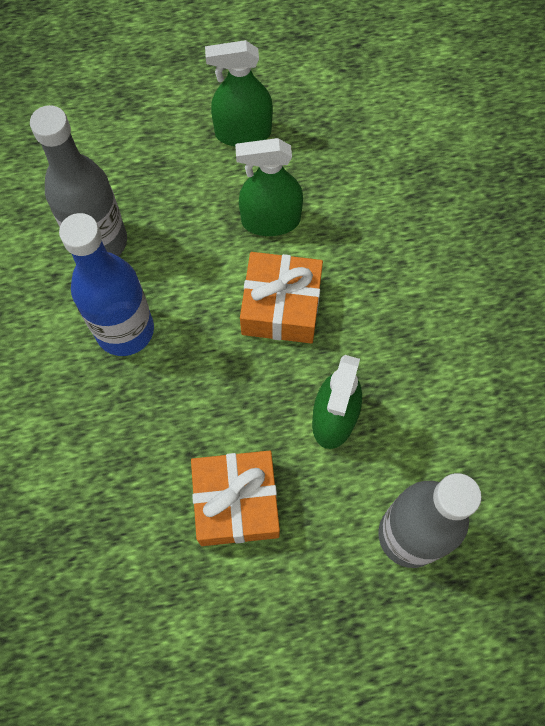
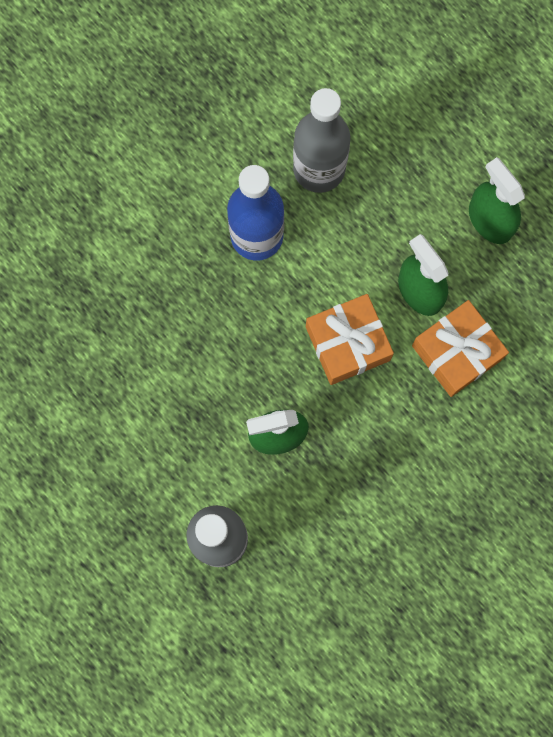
camera: 60 degrees right, 10 degrees up
(236, 502) = (172, 399): orange gift -> orange gift (457, 352)

